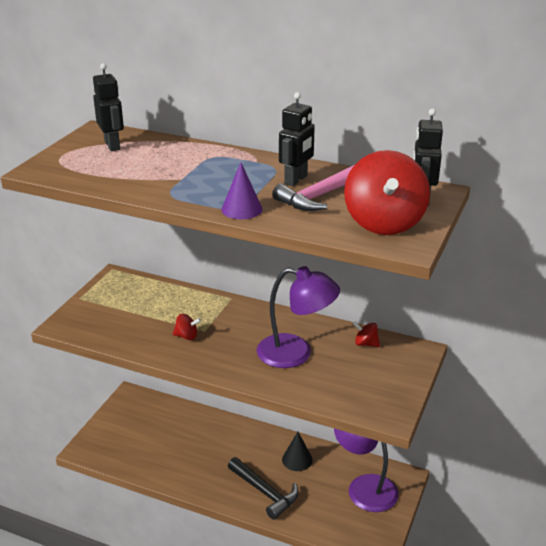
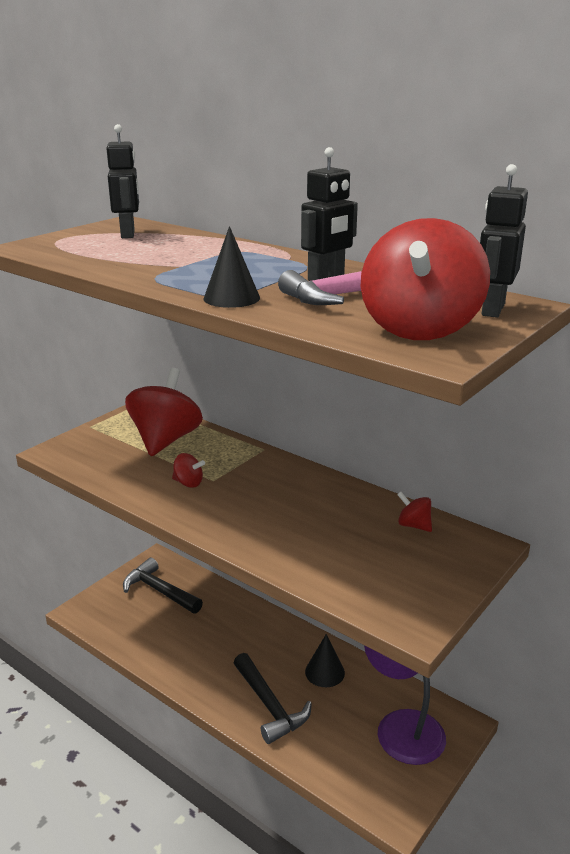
camera: 15 degrees right, 5 degrees down
(143, 421) = (159, 591): none -> black hammer
(149, 301) = (165, 440): none -> red spinning top
(241, 209) = (231, 298): purple cone -> black cone
(296, 353) = (315, 523): purple lamp -> none

